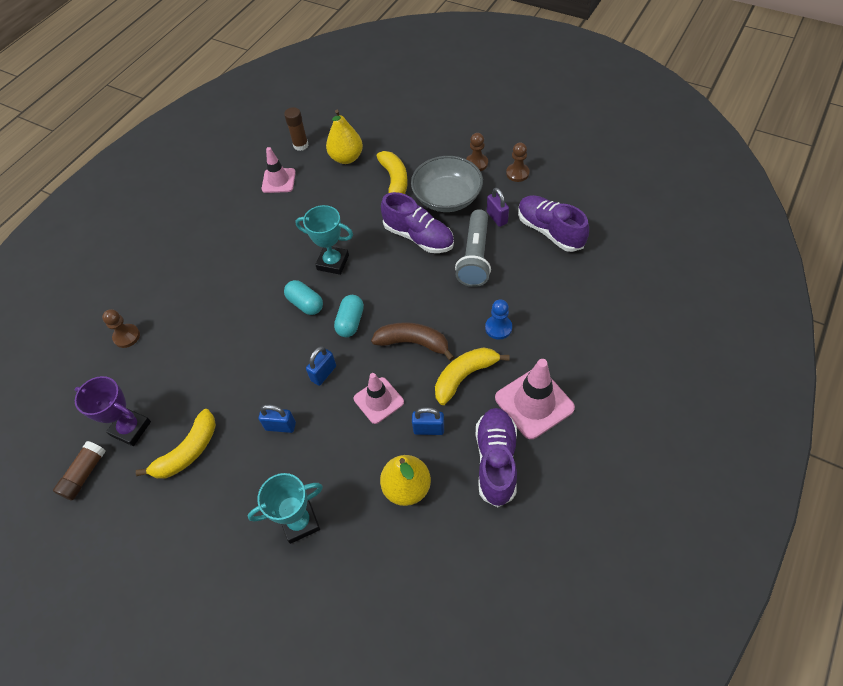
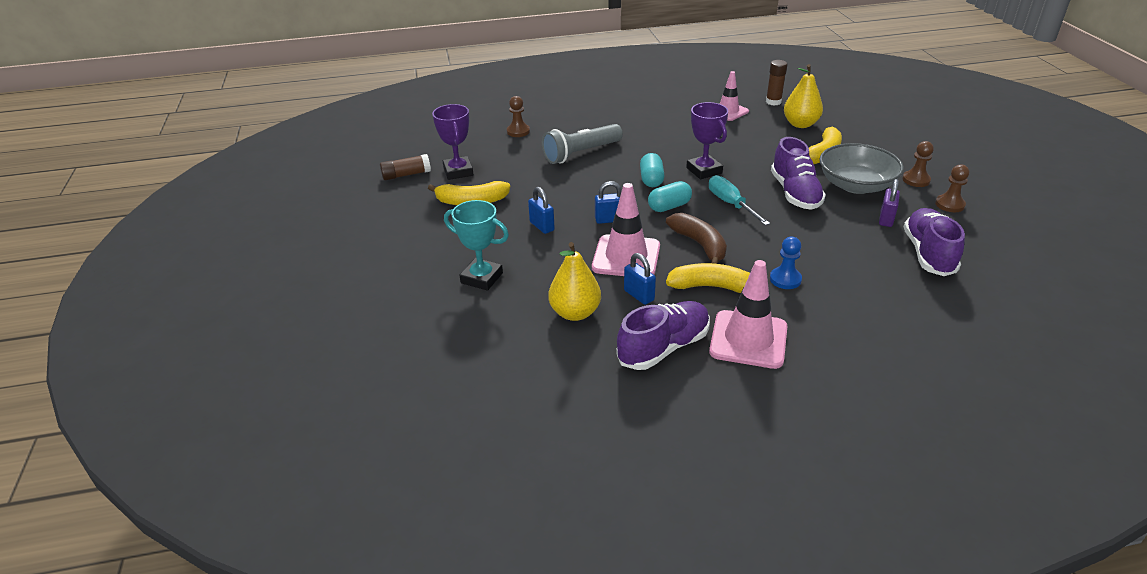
camera: 45 degrees right, 20 degrees down
(333, 262) = (704, 170): turquoise trophy -> purple trophy
(378, 400) = (626, 257): pink traffic cone -> pink traffic cone, size x1.52
(389, 283) = (731, 204): none -> turquoise screwdriver
(475, 257) = (828, 230): grey flashlight -> grey flashlight (581, 153)

